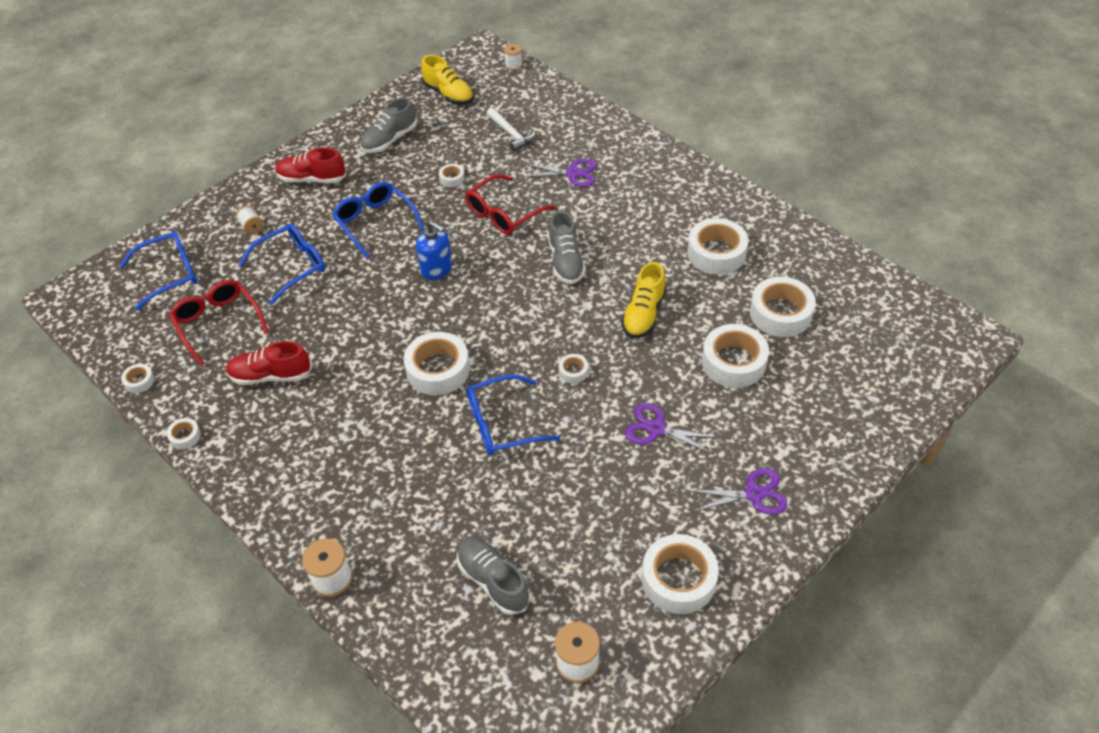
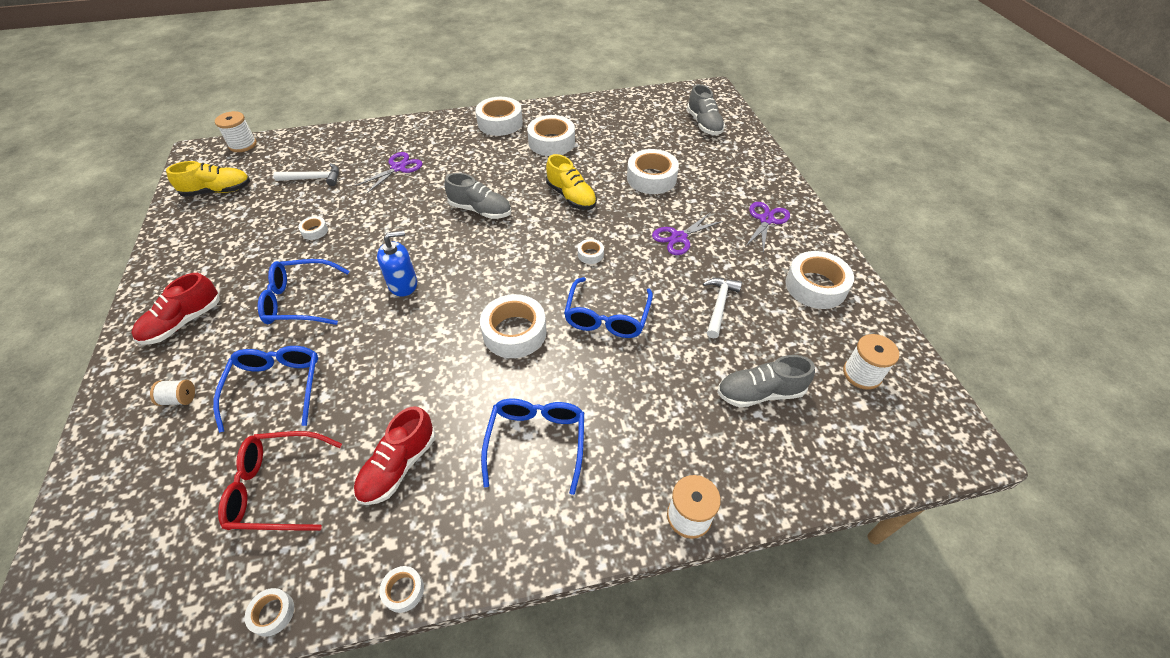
camera: 60 degrees left, 0 degrees up
(170, 274) = (147, 510): blue glasses -> blue glasses (536, 442)
(389, 140) = (214, 248): grey shoe -> grey shoe (704, 124)
(504, 213) = (392, 219): red glasses -> none
(513, 65) = (243, 145): white spool -> white spool, size x1.57
(583, 504) = (719, 305): none -> white hammer
(780, 313) = (629, 142): white tape -> white tape (500, 123)

